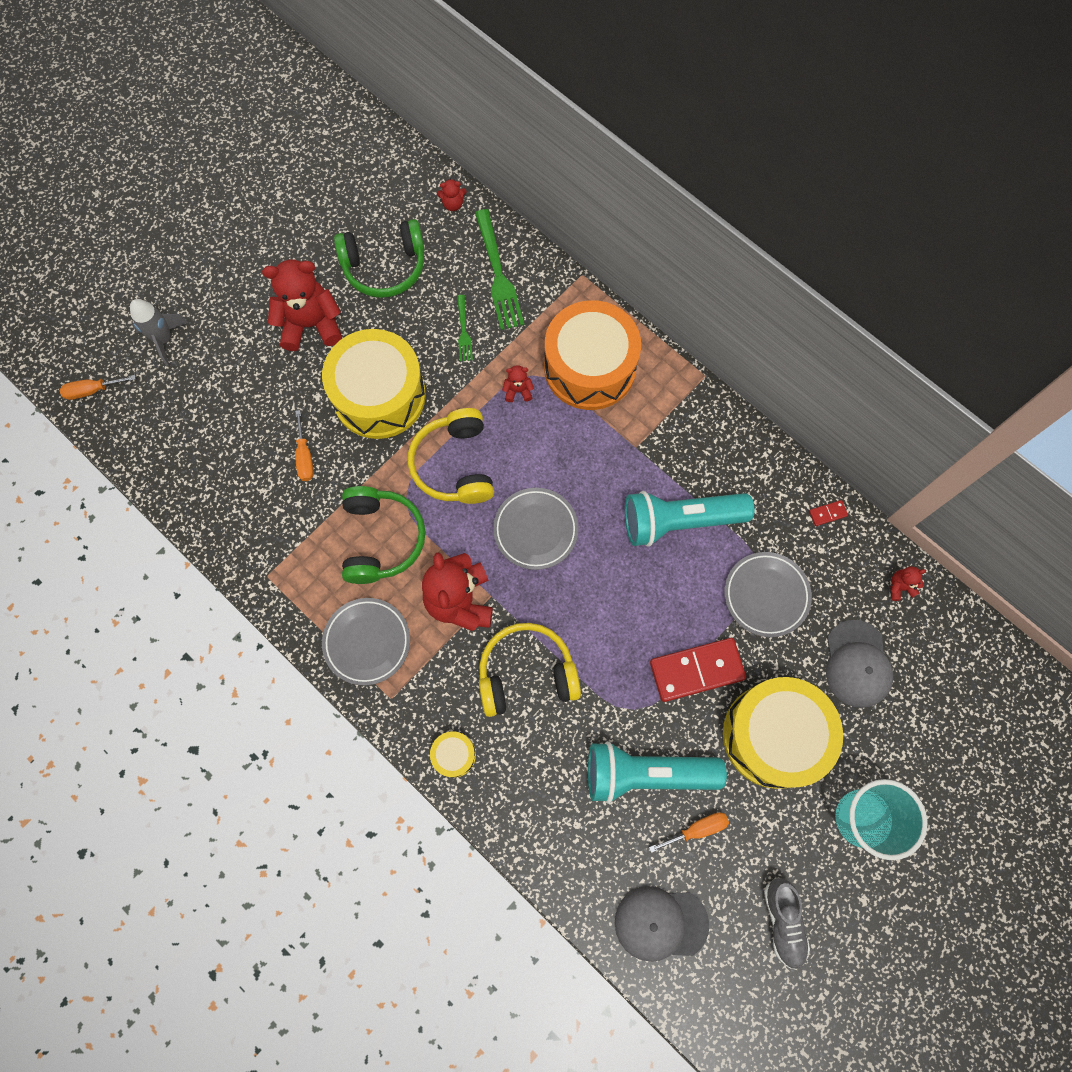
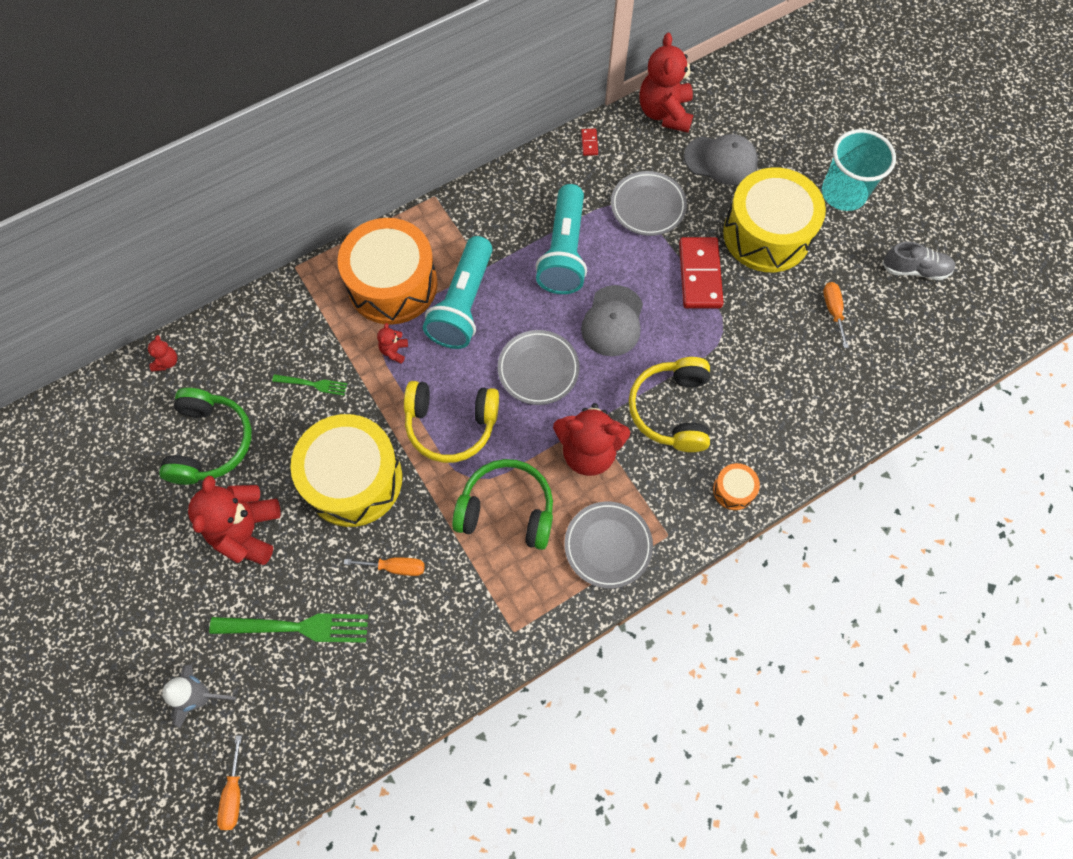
camera: 75 degrees left, 5 degrees down
(454, 755) = (733, 490): yellow drum -> orange drum
(498, 274) = (264, 339): green fork -> green fork (297, 627)
(646, 773) = (779, 336): turquoise flashlight -> turquoise flashlight (463, 304)
(660, 923) = (904, 358): grey cap -> grey cap (613, 321)
(900, 587) = (665, 113): red teddy bear -> red teddy bear, size x2.29

